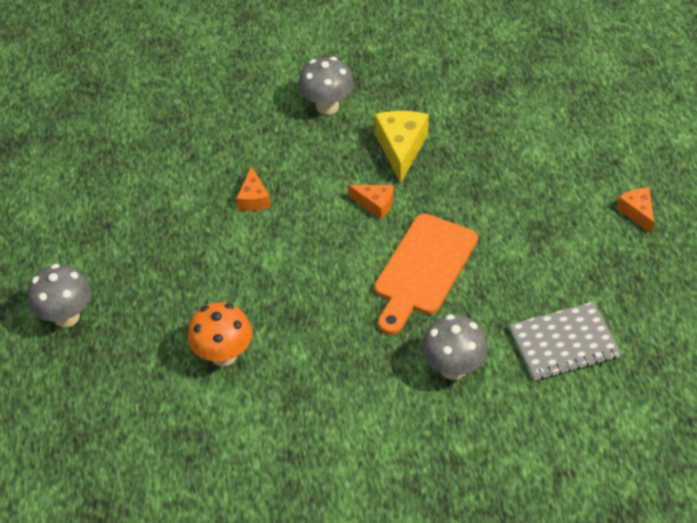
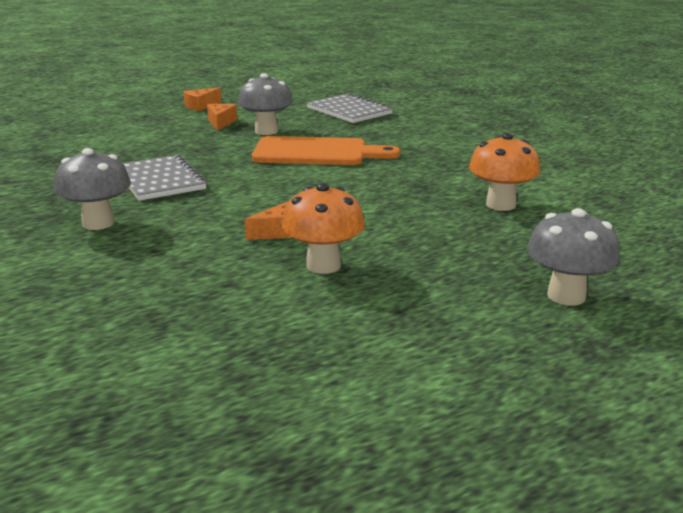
camera: 115 degrees left, 25 degrees down
(187, 207) = (323, 265): none -> orange mushroom
(375, 204) = (249, 179): orange cheese -> orange cheese (221, 123)
(401, 148) = (160, 180): yellow cheese -> grey notebook
(453, 368) = (408, 133): grey mushroom -> grey mushroom (266, 131)

